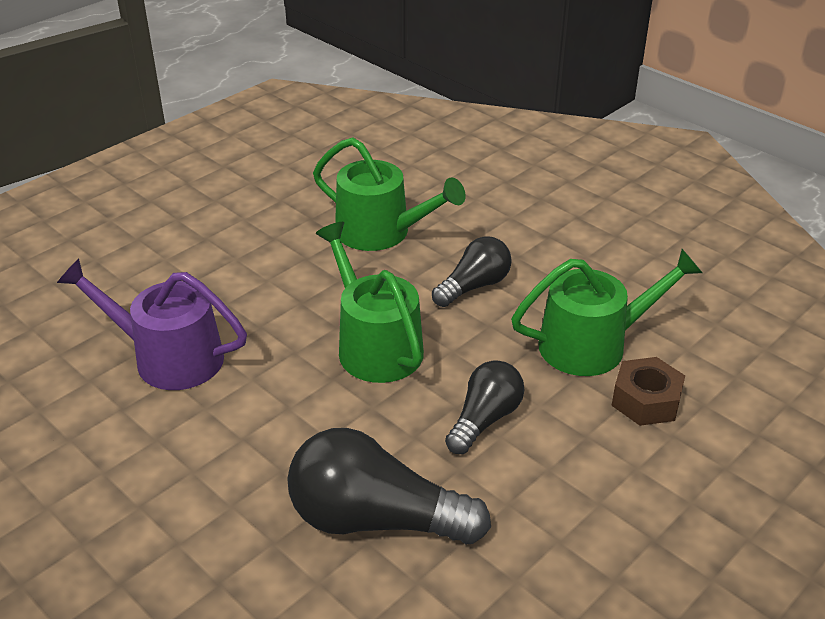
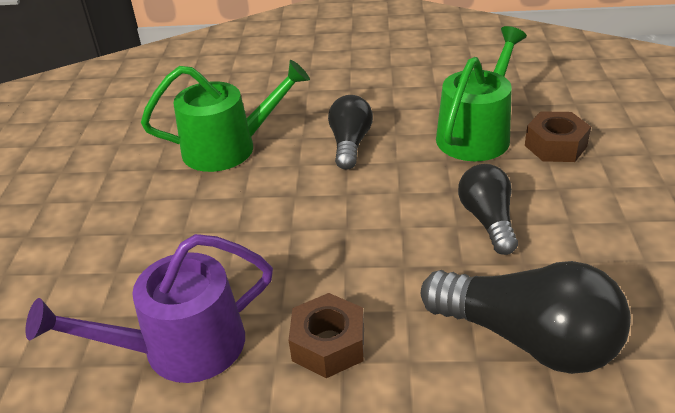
camera: 40 degrees left, 0 degrees up
(249, 421) = (328, 344): none -> brown nut
(375, 345) = (341, 224): green watering can -> none
(376, 519) = (527, 339): black light bulb -> black light bulb turned 120 degrees counterclockwise

